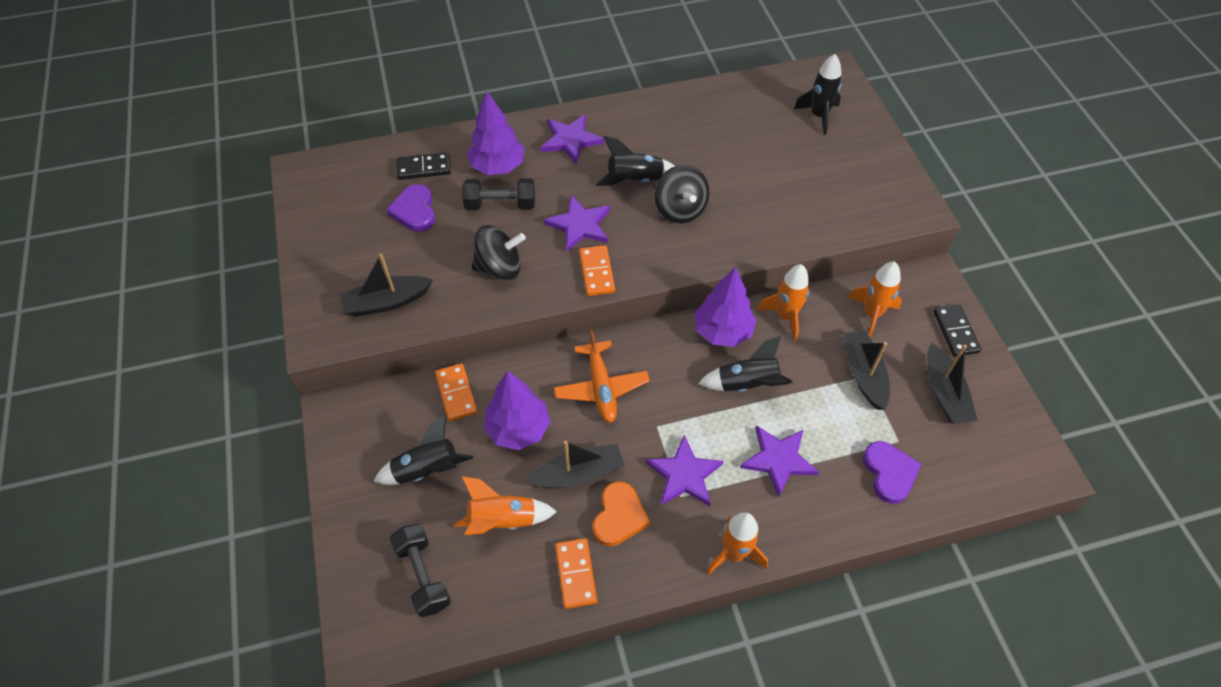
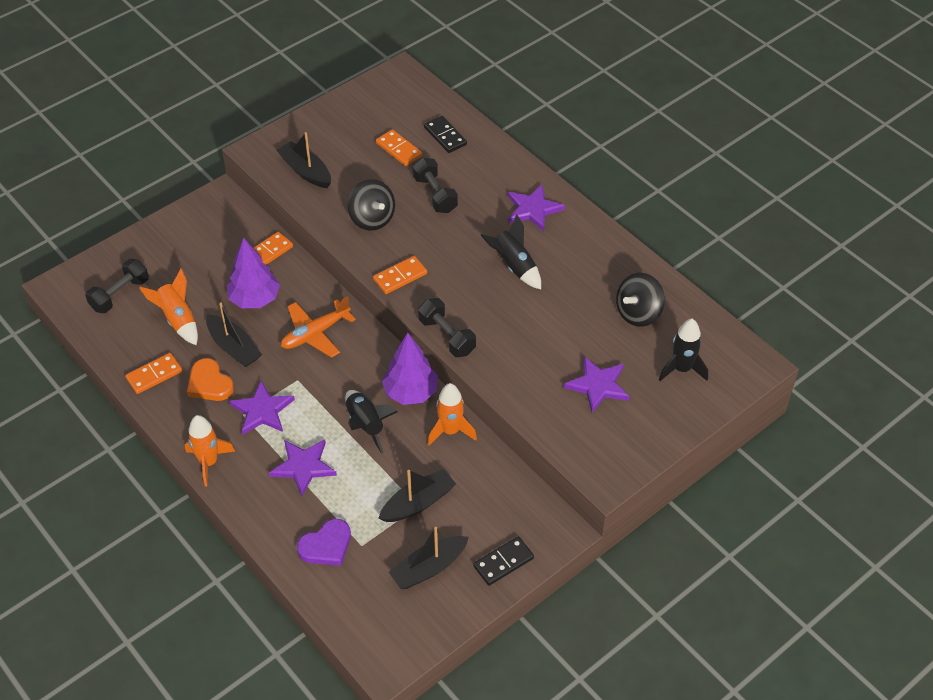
camera: 65 degrees right, 5 degrees down
(414, 211) = (399, 149): purple heart -> orange domino
(427, 470) = (198, 263): black rocket -> none
(498, 167) = (474, 177): purple tree -> none
(580, 225) = (442, 249): purple star -> purple star (598, 385)
(619, 516) = (209, 383): orange heart -> orange heart turned 60 degrees clockwise
(680, 209) = (498, 306): black spinning top -> black spinning top (638, 313)
(698, 263) = (447, 336): none -> black dumbbell
(872, 314) = (488, 493): orange rocket -> none

